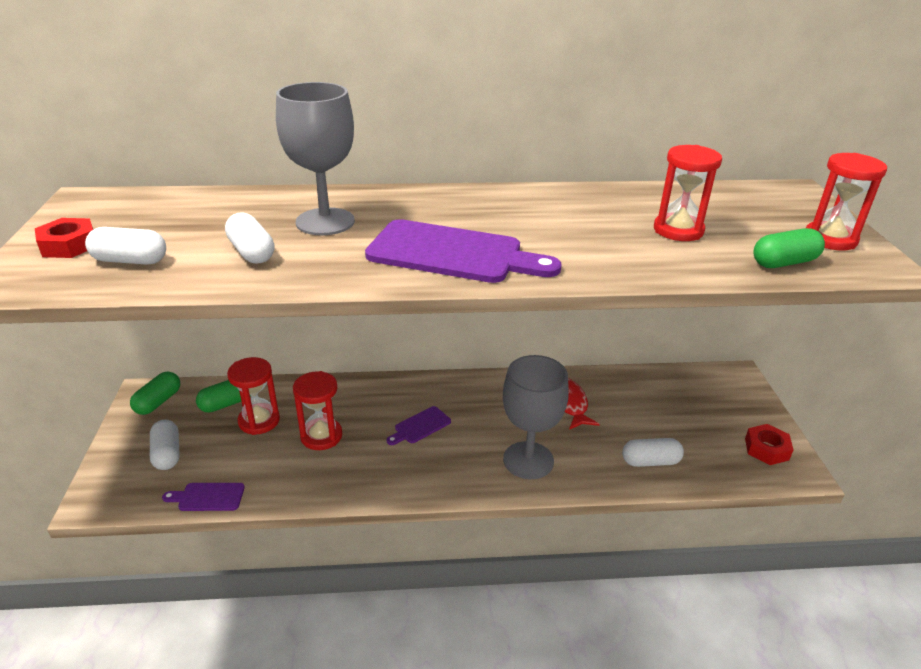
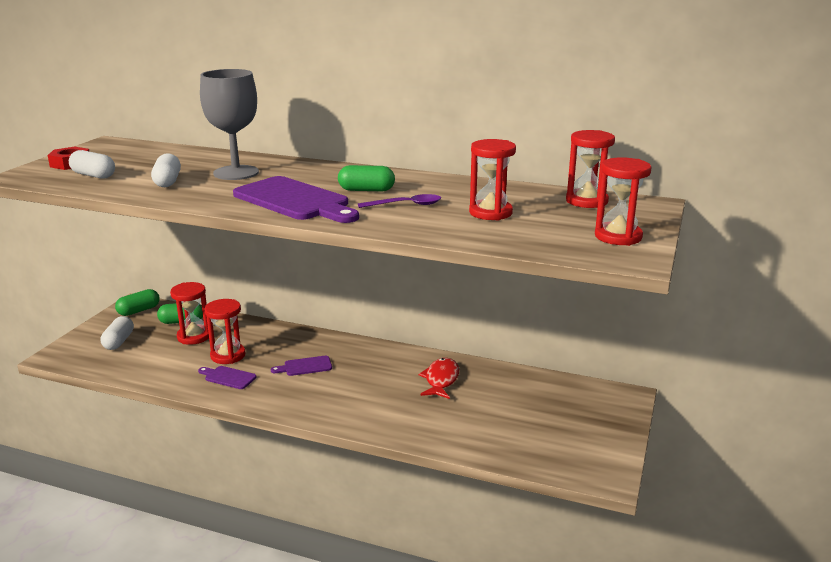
camera: 25 degrees right, 10 degrees down
(208, 497) = (122, 372): purple cutting board -> purple cutting board (228, 377)
(528, 460) = (368, 408): grey goblet -> none
(581, 236) = (406, 205): none -> purple spoon
(650, 461) = (471, 435): white capsule -> none
(740, 197) = (586, 201): none -> red hourglass
(766, 449) = (593, 454): red nut -> none
(784, 262) = (545, 243): green capsule -> green capsule (366, 190)

